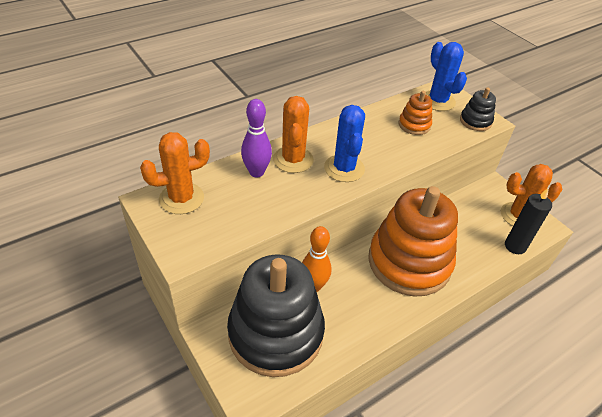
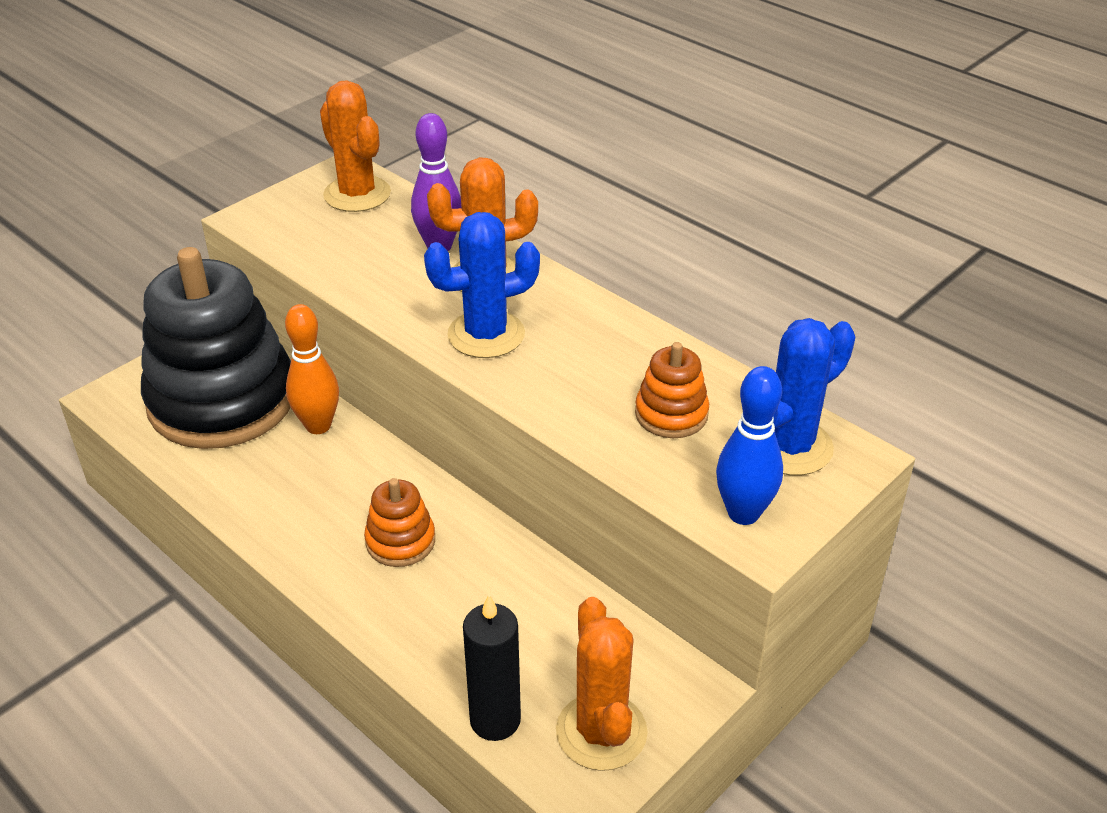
camera: 80 degrees right, 5 degrees down
(409, 262) = (400, 541): orange stacking toy -> orange stacking toy, size x0.42
(475, 121) = (743, 513): black stacking toy -> blue bowling pin

